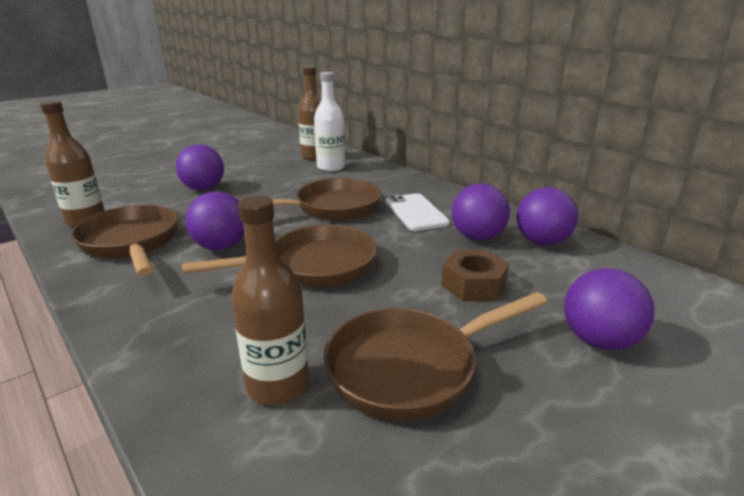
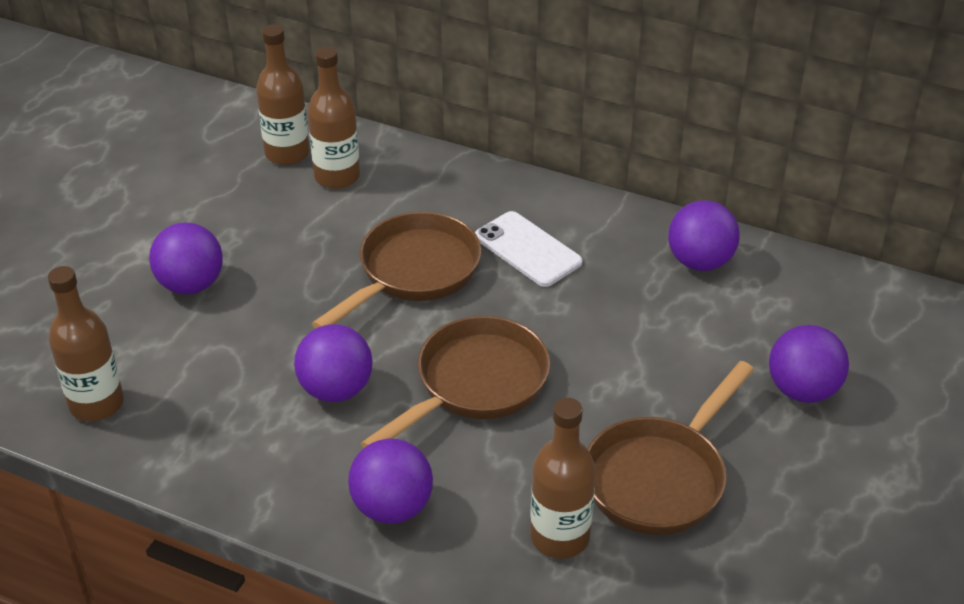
camera: 25 degrees left, 15 degrees up
(131, 243) = (213, 421): brown pan -> none
(331, 167) = (337, 177): white bottle -> brown bottle
(473, 285) = (661, 355): brown nut -> none
(477, 237) = (626, 276): purple ball -> purple ball (392, 507)

